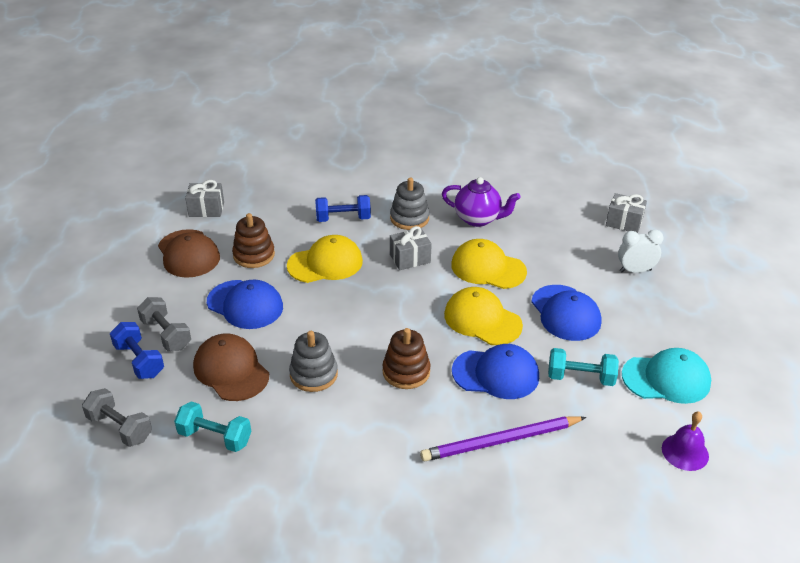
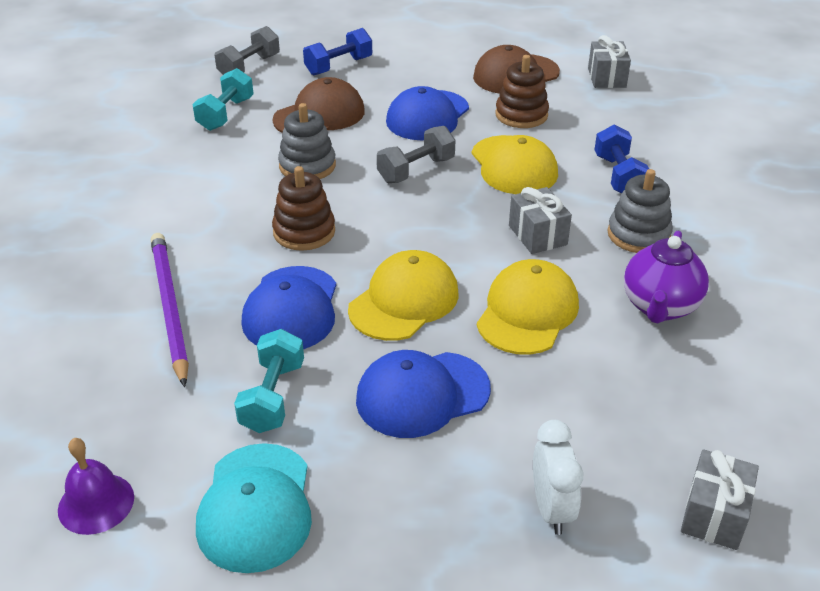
camera: 90 degrees right, 0 degrees up
(166, 334) = (377, 76): grey dumbbell -> grey dumbbell (416, 170)

